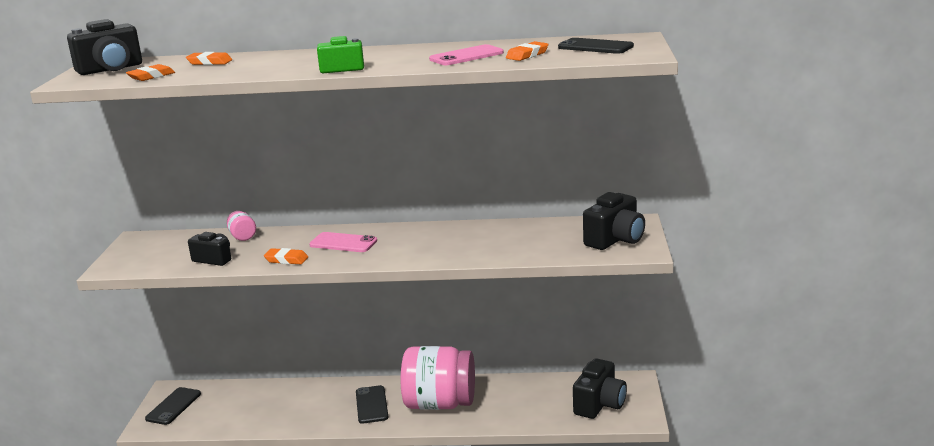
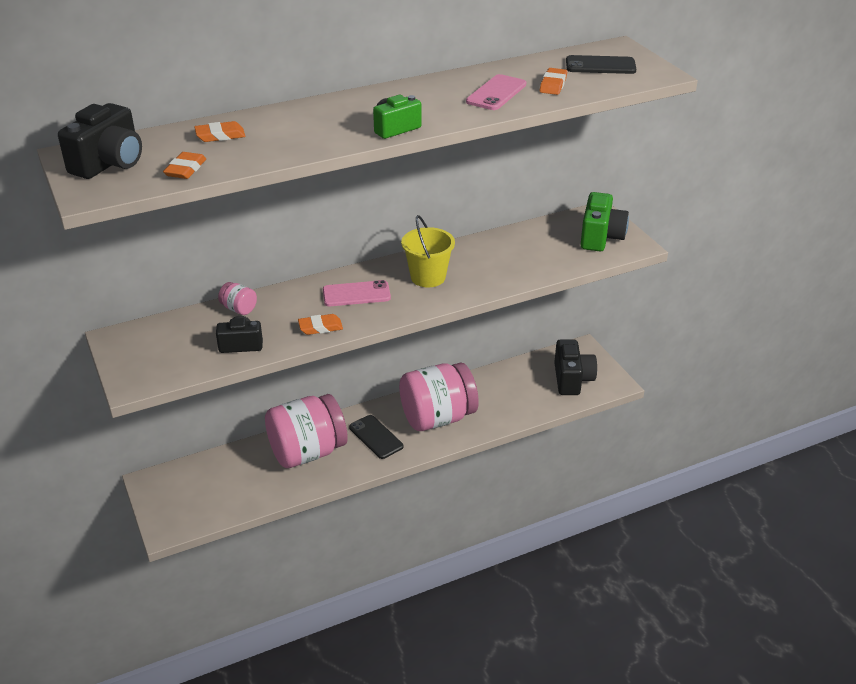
camera: 30 degrees left, 15 degrees up
(173, 406) = (173, 498): black phone -> none
(305, 401) = (307, 452): none -> pink jar
(417, 242) = (428, 277): none -> yellow bucket
(615, 240) = (600, 237): black camera -> green camera

